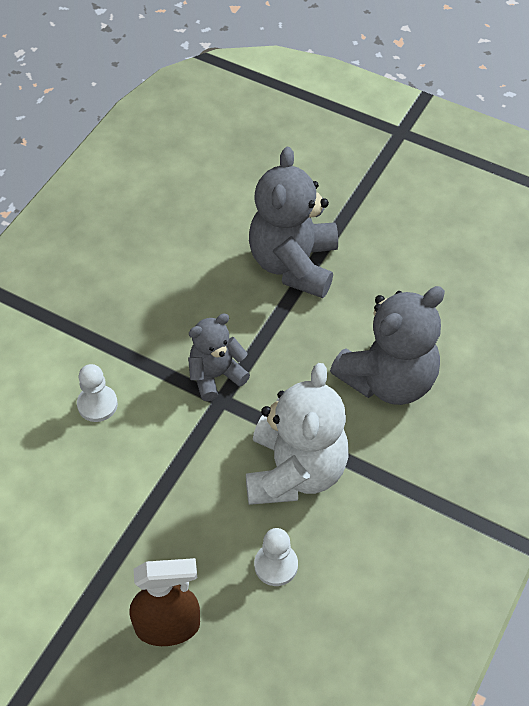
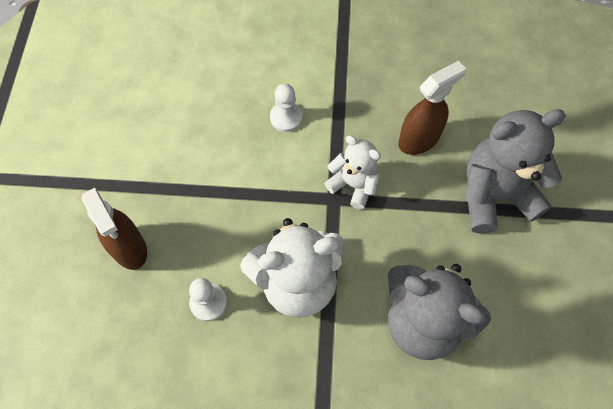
camera: 65 degrees right, 10 degrees up
(198, 296) = (419, 139): none -> brown spray bottle
(216, 375) = (353, 185): grey teddy bear -> white teddy bear

